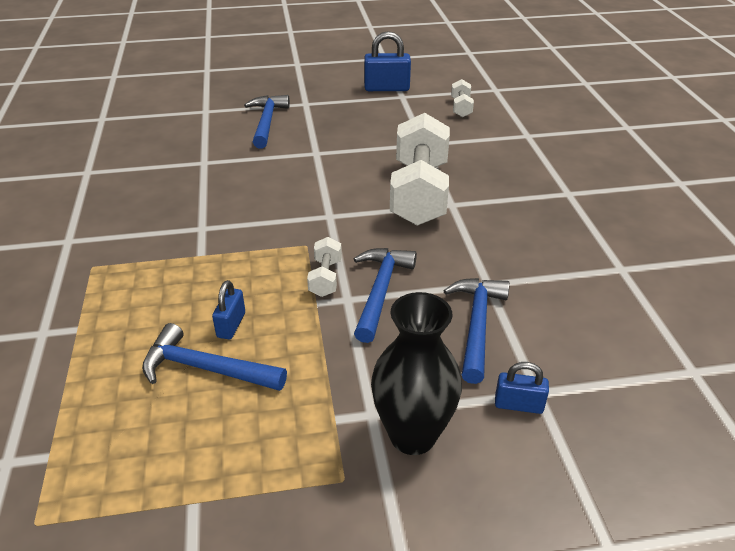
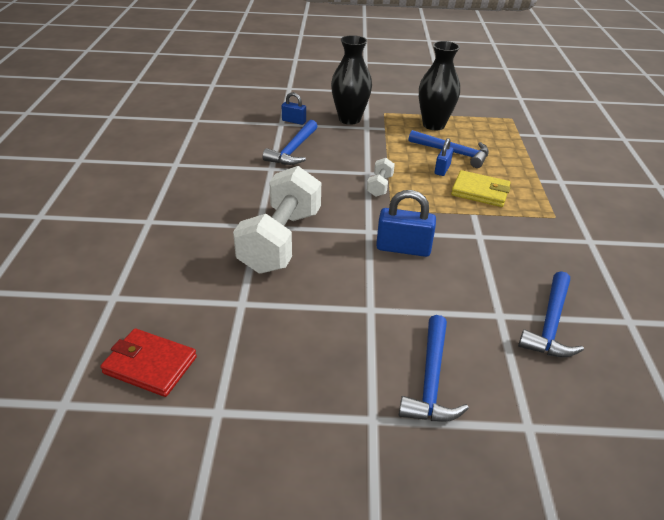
camera: 170 degrees left, 0 degrees up
(182, 291) = (480, 192): none -> yellow wallet
(232, 452) = (433, 125): none -> black vase
(380, 291) = (344, 173): blue hammer -> blue hammer (550, 324)
(387, 88) = (231, 442): blue padlock -> blue padlock (403, 248)
(461, 108) = (150, 365): white dumbbell -> red wallet

